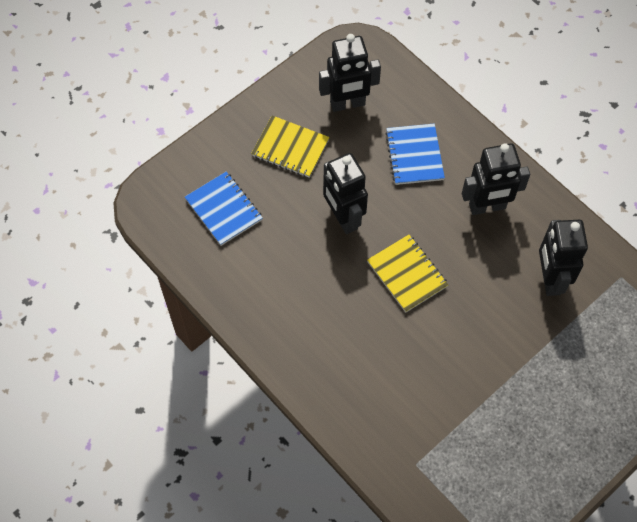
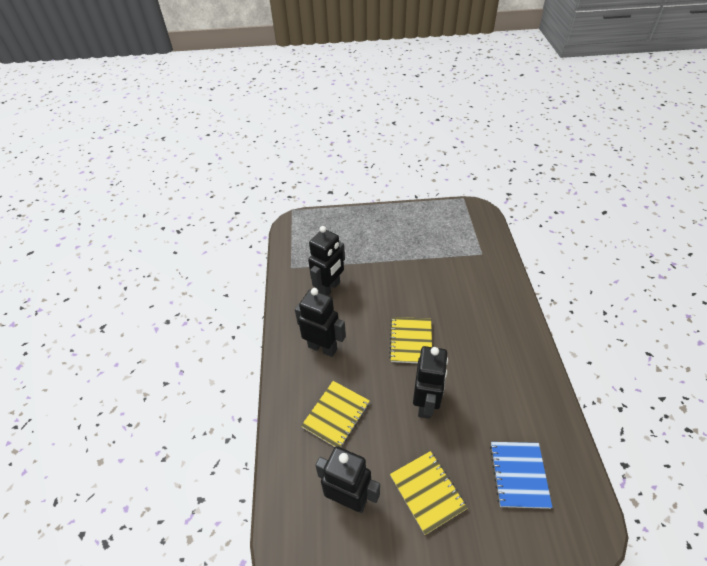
camera: 140 degrees left, 15 degrees down
(414, 155) = (336, 415): blue notebook -> yellow notebook

